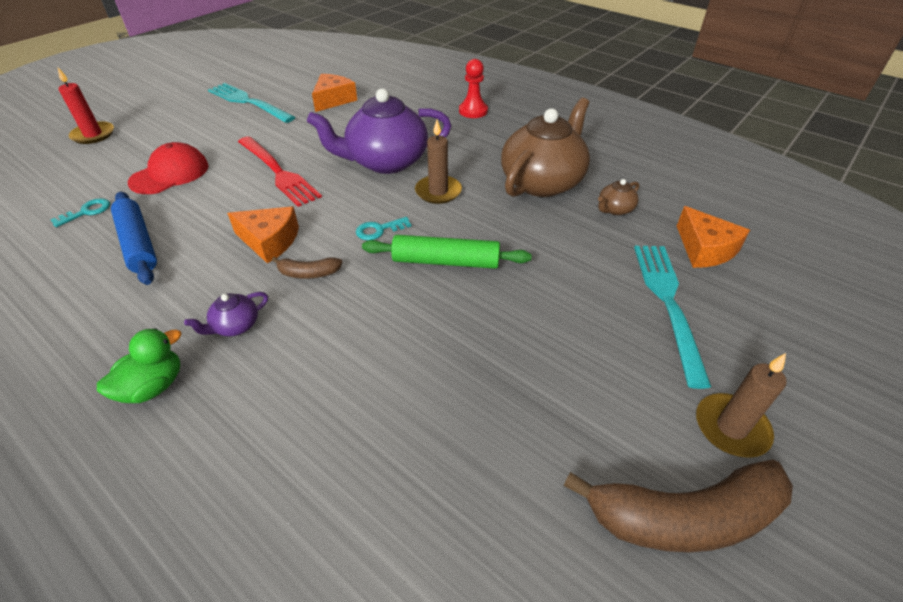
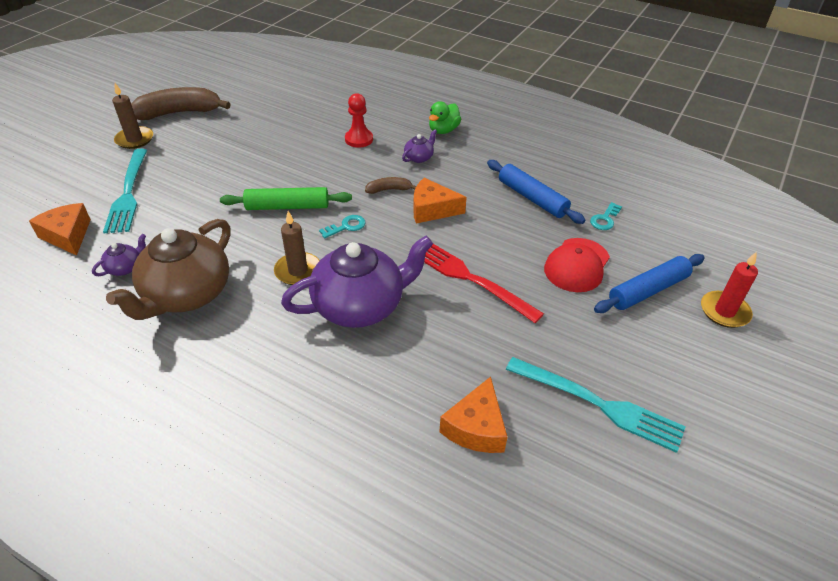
camera: 170 degrees right, 0 degrees up
(133, 152) = (648, 290): none -> blue rolling pin
(473, 111) = (254, 423): red pawn -> red pawn (359, 139)
(615, 209) = (125, 267): brown teapot -> purple teapot

